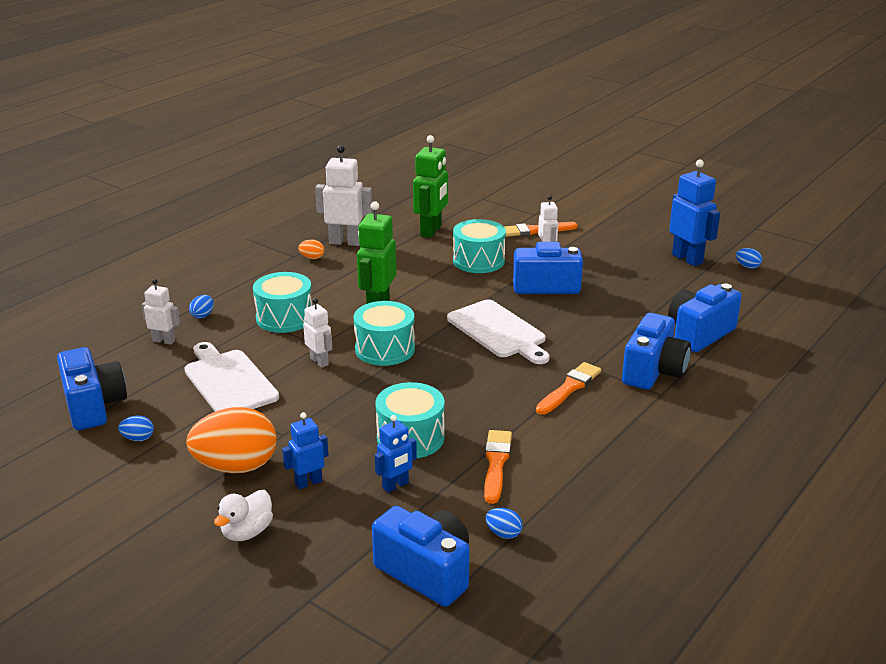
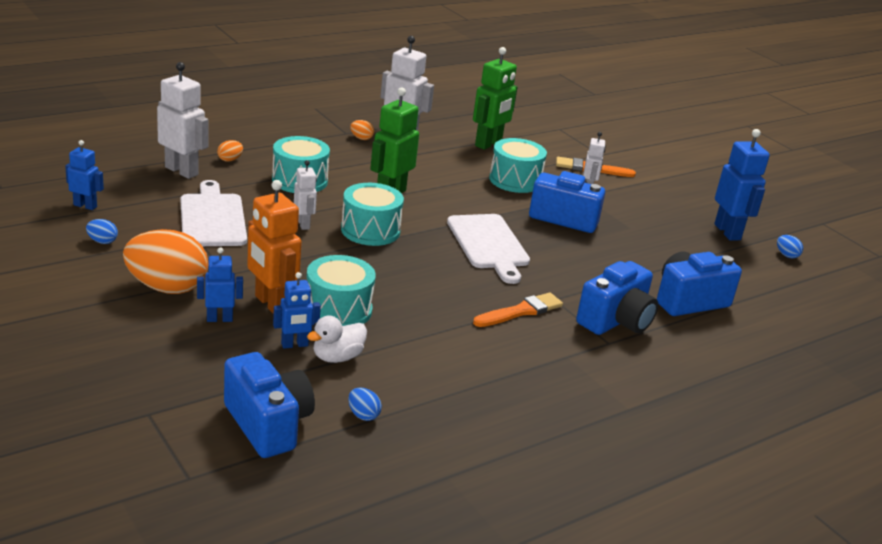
camera: 15 degrees right, 0 degrees up
(94, 406) = (85, 206): blue camera -> blue robot
(164, 341) = (182, 171): white robot -> white robot, size x1.72
(202, 315) = (230, 160): blue egg -> orange egg
(247, 532) = (137, 342): white duck -> white duck (337, 357)
(346, 452) = (271, 304): none -> orange robot
(496, 463) = (401, 354): orange brush -> none

